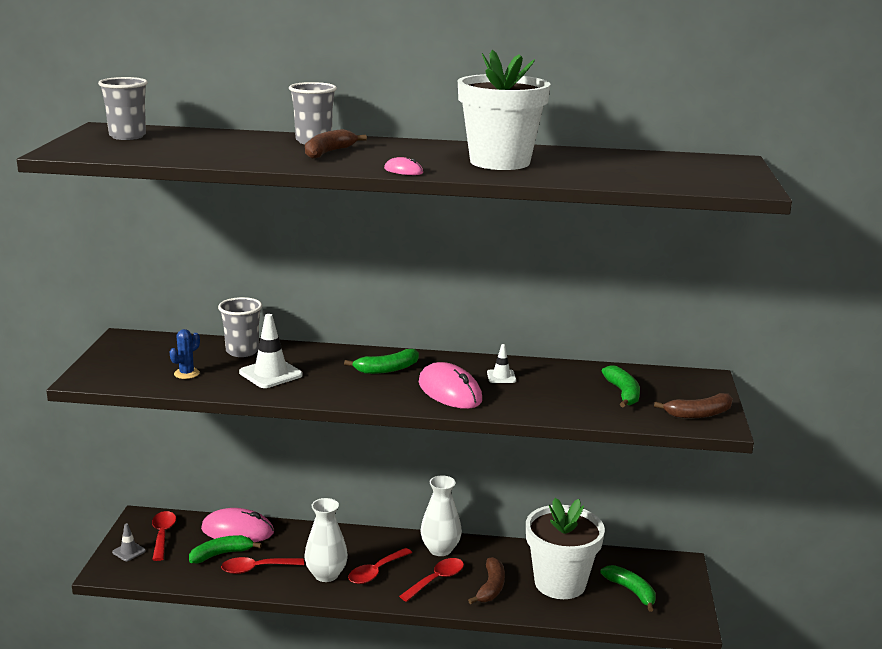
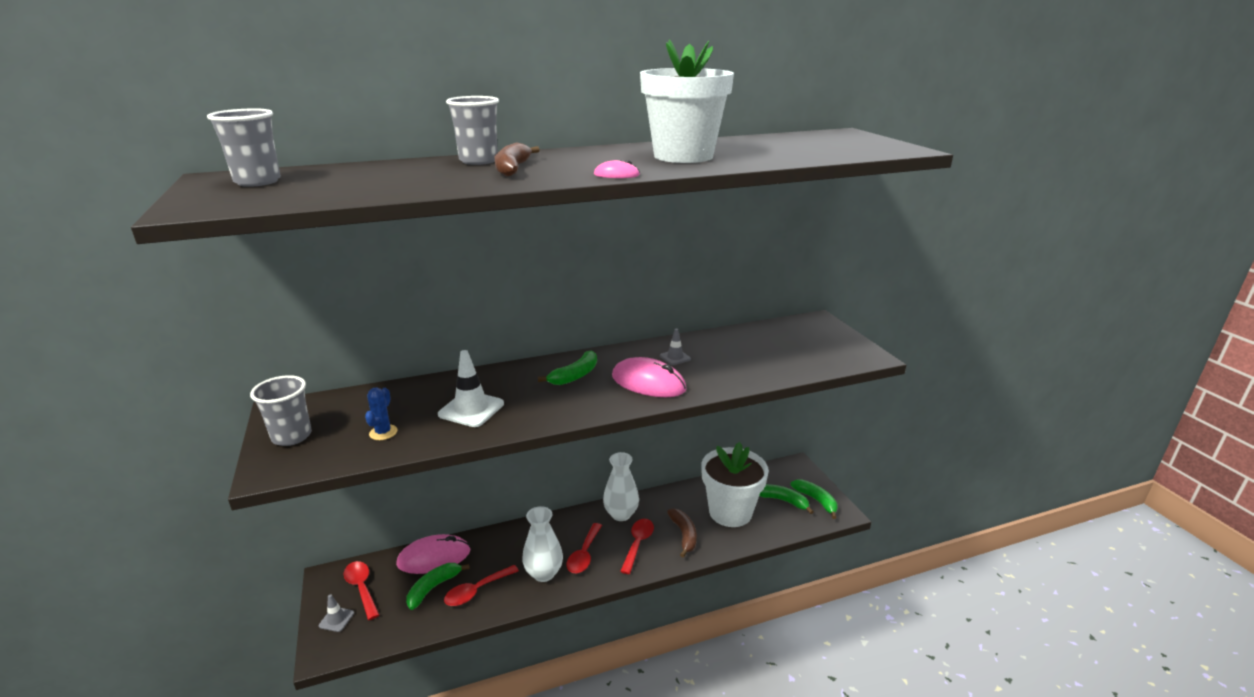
camera: 25 degrees left, 5 degrees up
(242, 351) = (422, 392): grey cup -> grey cup (292, 436)
(501, 376) = (675, 357): white traffic cone -> grey traffic cone
(623, 393) = (778, 348): green banana -> green banana (816, 500)
(698, 414) = (847, 351): brown banana -> none

